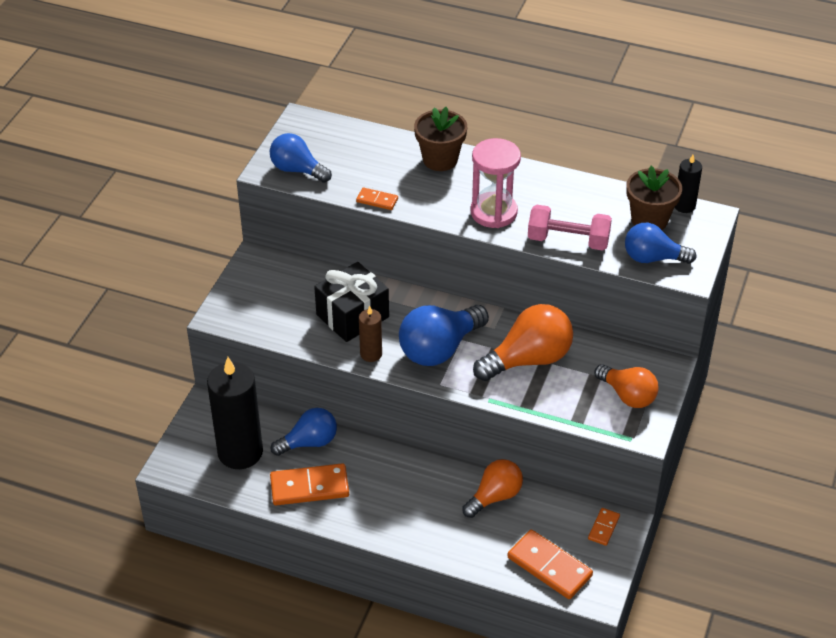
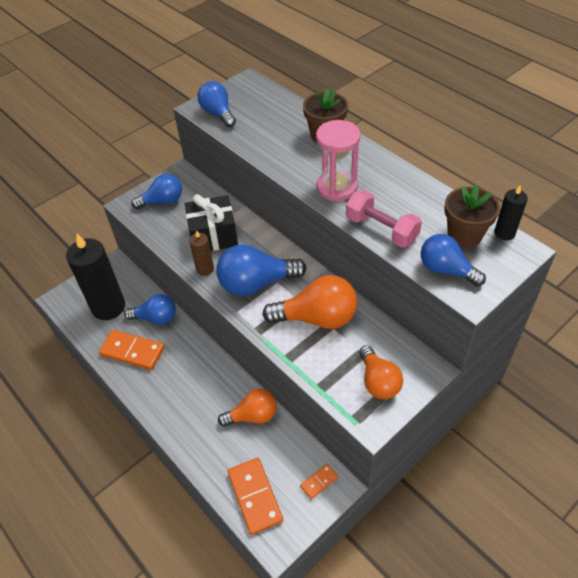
camera: 30 degrees right, 5 degrees up
(260, 298) = (162, 201): none -> blue light bulb
(377, 200) = (256, 151): orange domino -> none

